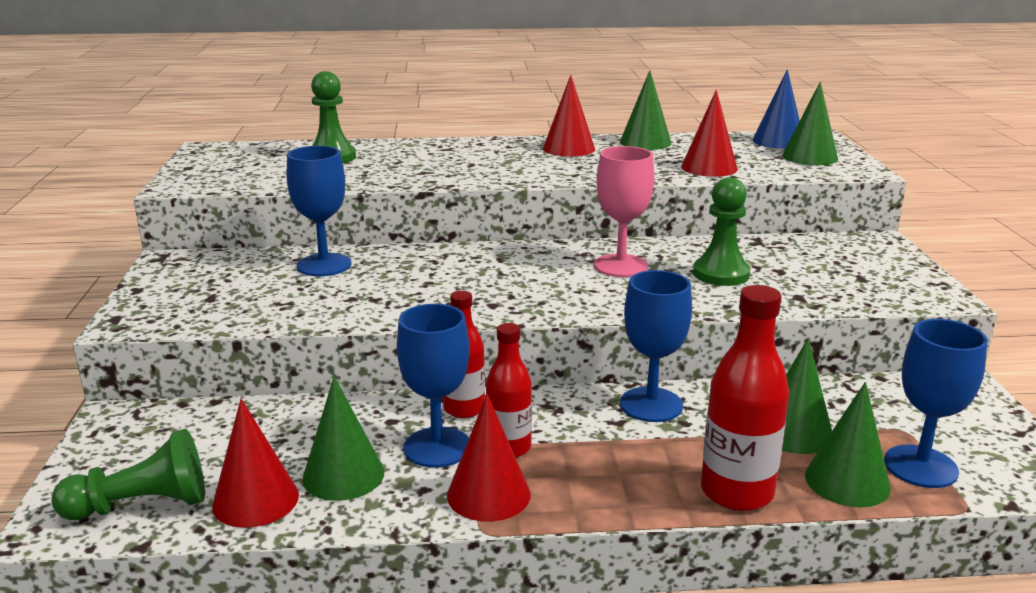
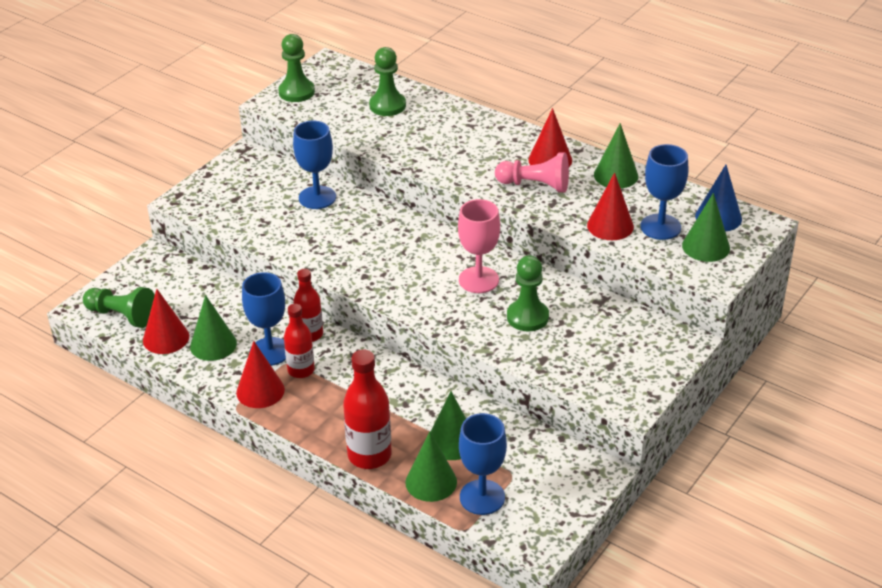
camera: 40 degrees right, 15 degrees up
(200, 172) = (296, 92): none -> green pawn
(589, 164) = (535, 185): none -> pink pawn
(651, 405) = (404, 384): blue goblet -> blue goblet (660, 227)

